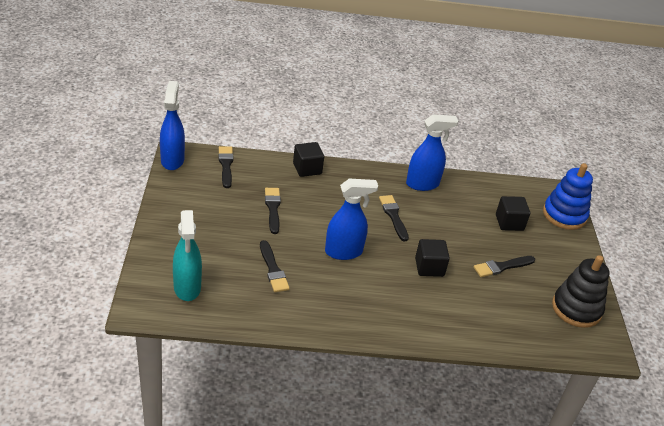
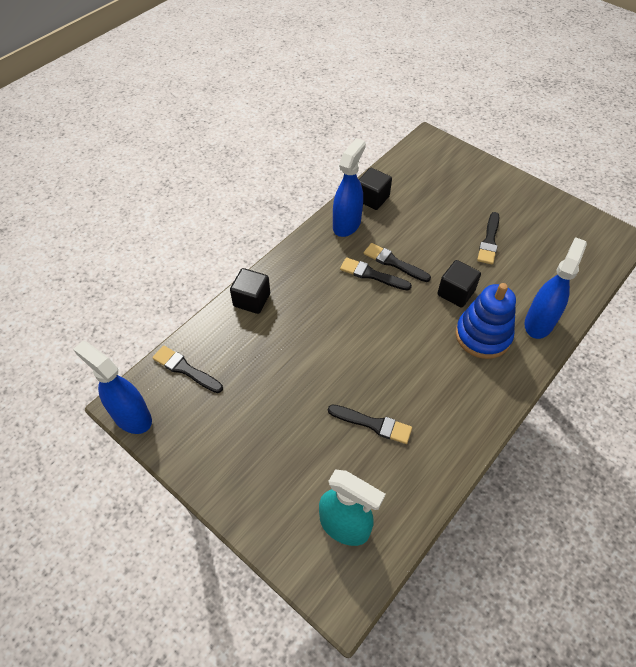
camera: 45 degrees left, 15 degrees up
(273, 208) = (286, 367): black brush -> black brush (393, 262)
(344, 252) = (391, 346): blue spray bottle -> blue spray bottle (539, 322)
(509, 222) = (440, 199): black cube -> black cube (372, 198)
(564, 215) = (457, 158): blue stacking toy -> blue stacking toy (483, 335)
(576, 309) = (567, 226): black stacking toy -> none

